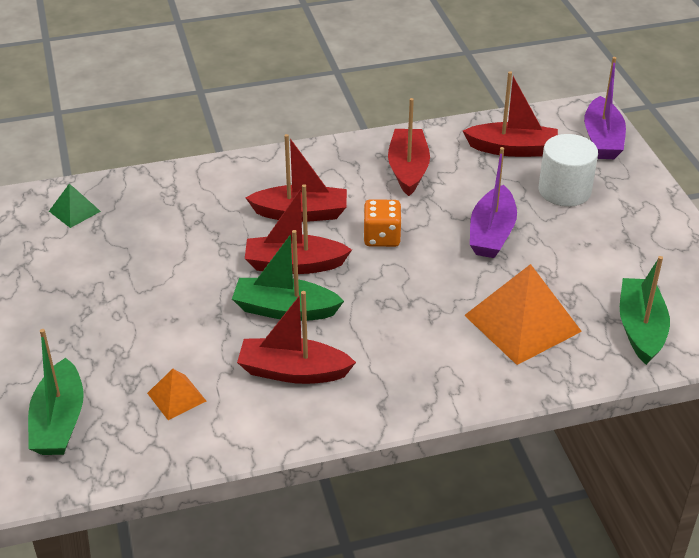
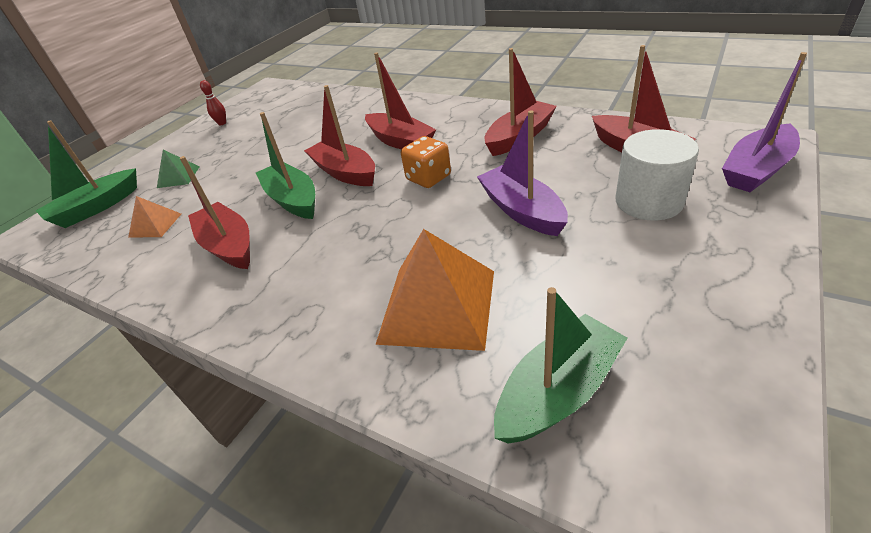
camera: 50 degrees right, 0 degrees up
(29, 273) = (222, 123): none -> red bowling pin
(74, 211) = (291, 100): green pyramid -> green pyramid (178, 177)
(491, 233) = (522, 211): purple boat -> purple boat turned 90 degrees clockwise

